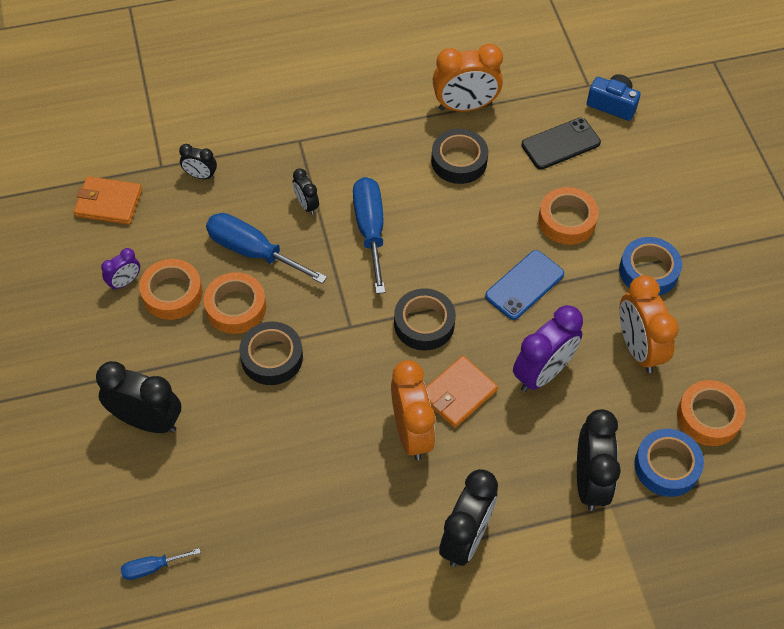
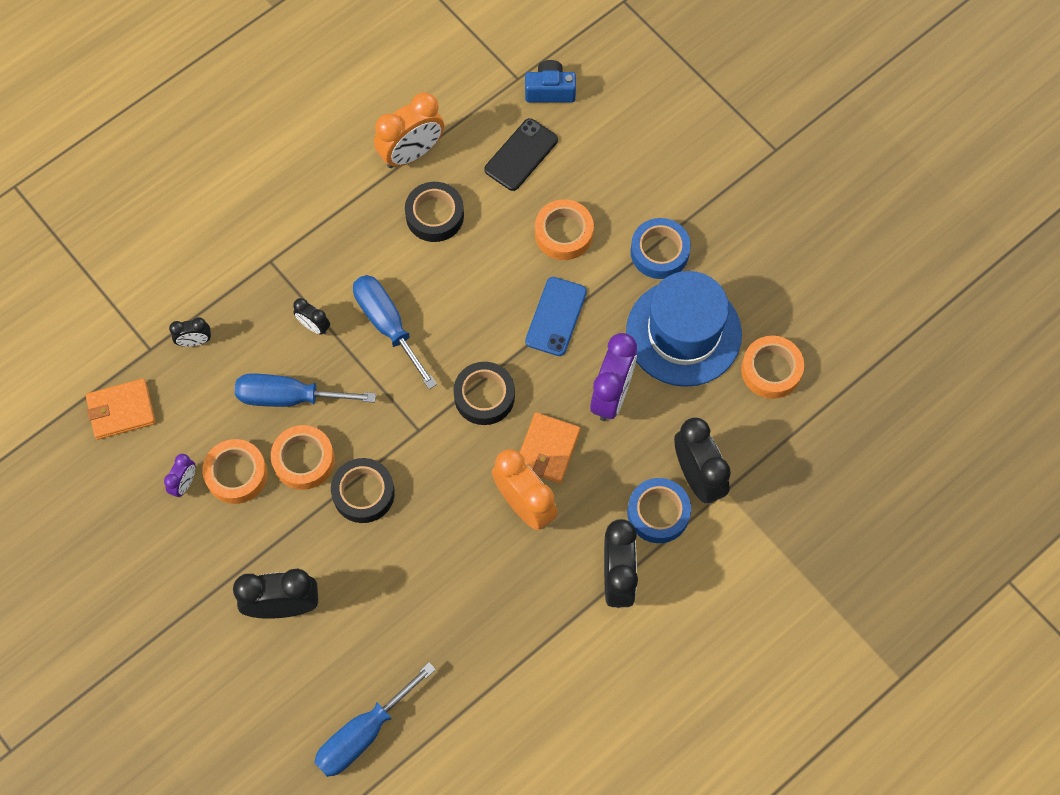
camera: 25 degrees left, 10 degrees up
(152, 568) = (363, 734): blue screwdriver -> blue screwdriver, size x1.97
(638, 348) = (683, 333): orange clock -> blue hat
(666, 466) = (755, 432): blue tape -> blue tape (658, 513)

